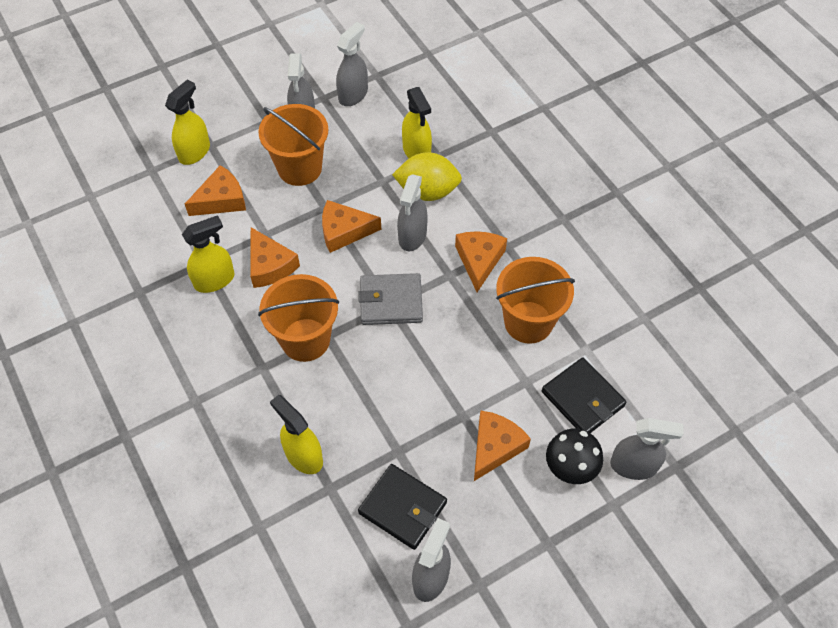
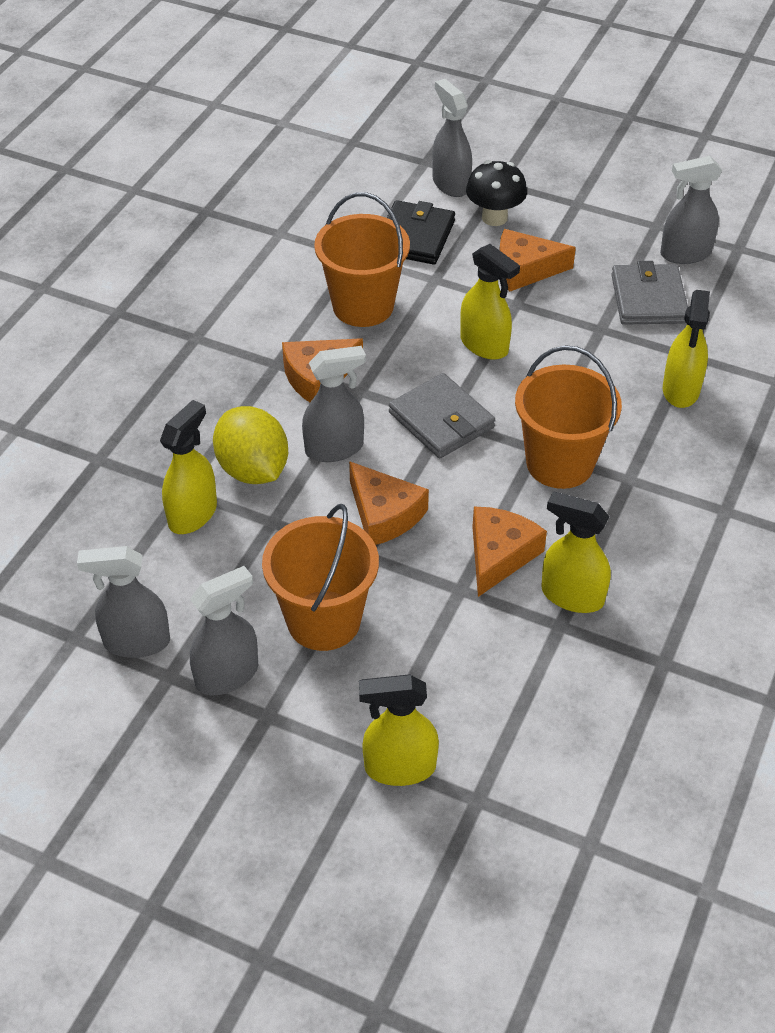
camera: 125 degrees left, 10 degrees down
(221, 200) = (451, 673): orange cheese -> none
(402, 508) = (648, 299): black wallet -> grey wallet
(437, 368) = (484, 345): none -> yellow spray bottle

